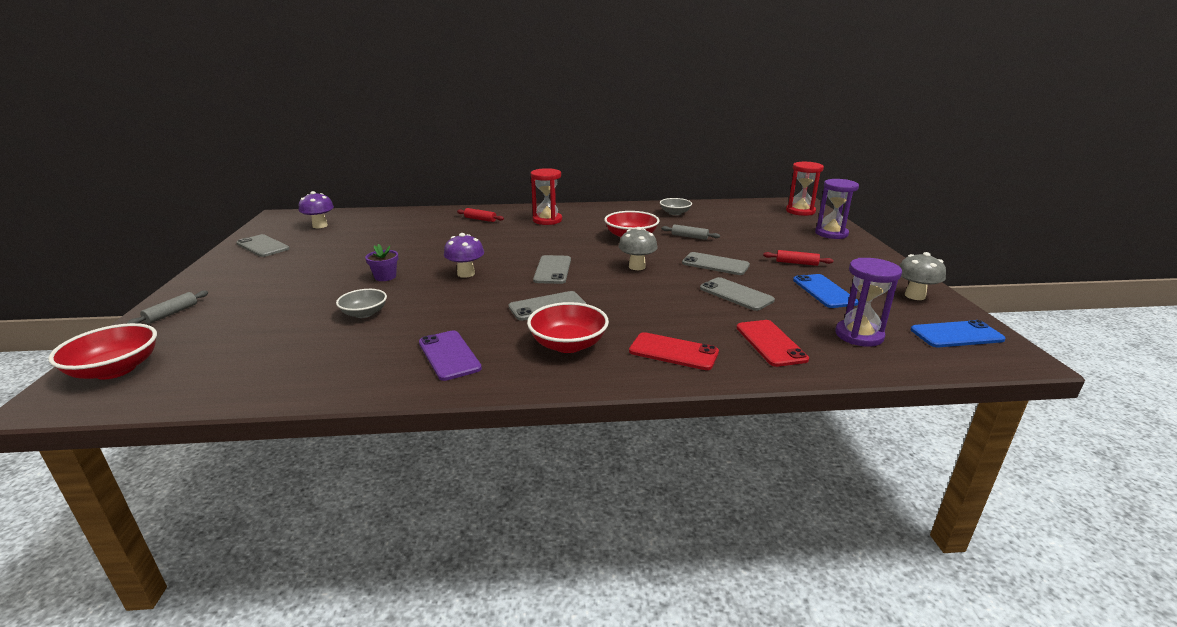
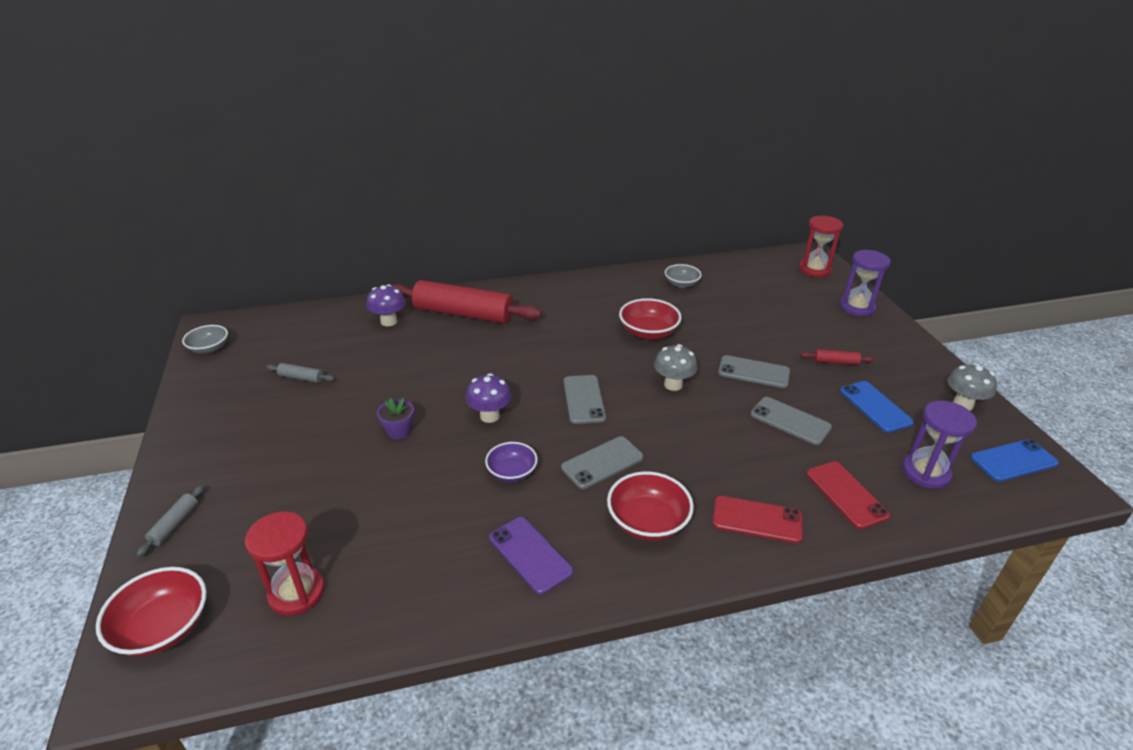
camera: 10 degrees left, 10 degrees up
(263, 246) = (220, 389): grey phone -> none
(320, 226) = (272, 342): purple mushroom -> purple mushroom (389, 321)
(364, 313) = (405, 497): grey bowl -> grey bowl (209, 348)
(464, 306) = (512, 472): none -> purple bowl
(480, 219) = (463, 313): red rolling pin -> red rolling pin, size x2.49
(547, 220) = (542, 309): red hourglass -> red hourglass (296, 592)
(689, 237) = (711, 326): grey rolling pin -> grey rolling pin (301, 378)

